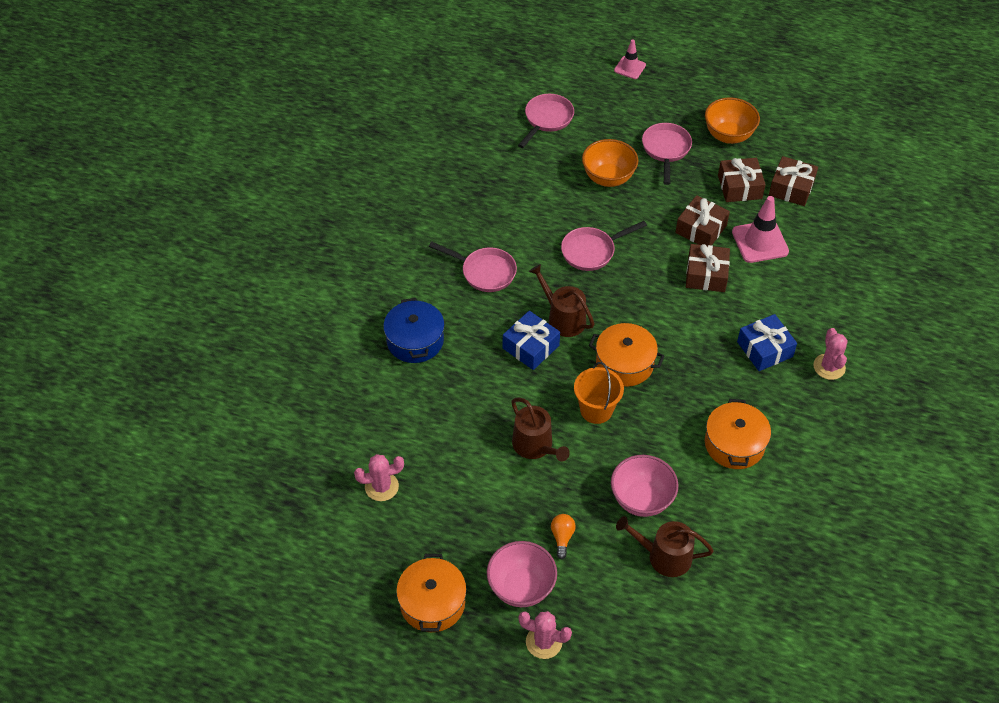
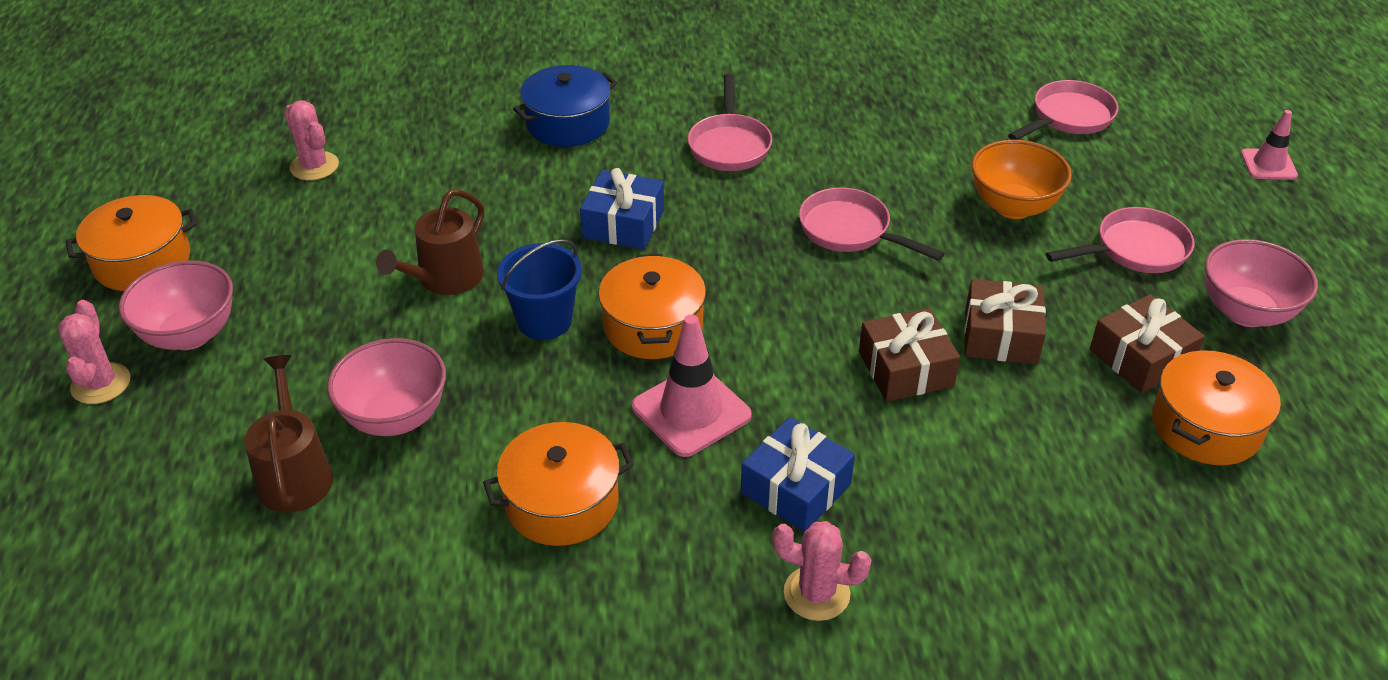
camera: 65 degrees right, 10 degrees down
(547, 120) = (1068, 117): pink pan -> pink pan turned 45 degrees counterclockwise
(562, 537) = (291, 351): orange light bulb -> none
(563, 318) = (698, 239): brown watering can -> none
(596, 410) = (544, 321): orange bucket -> blue bucket
(728, 135) = (1246, 312): orange bowl -> pink bowl
(760, 242) = (1038, 417): pink traffic cone -> pink traffic cone (691, 411)
(791, 188) = (1206, 426): brown gift -> orange pot
(829, 367) = (816, 593): pink cactus -> pink cactus turned 45 degrees clockwise

